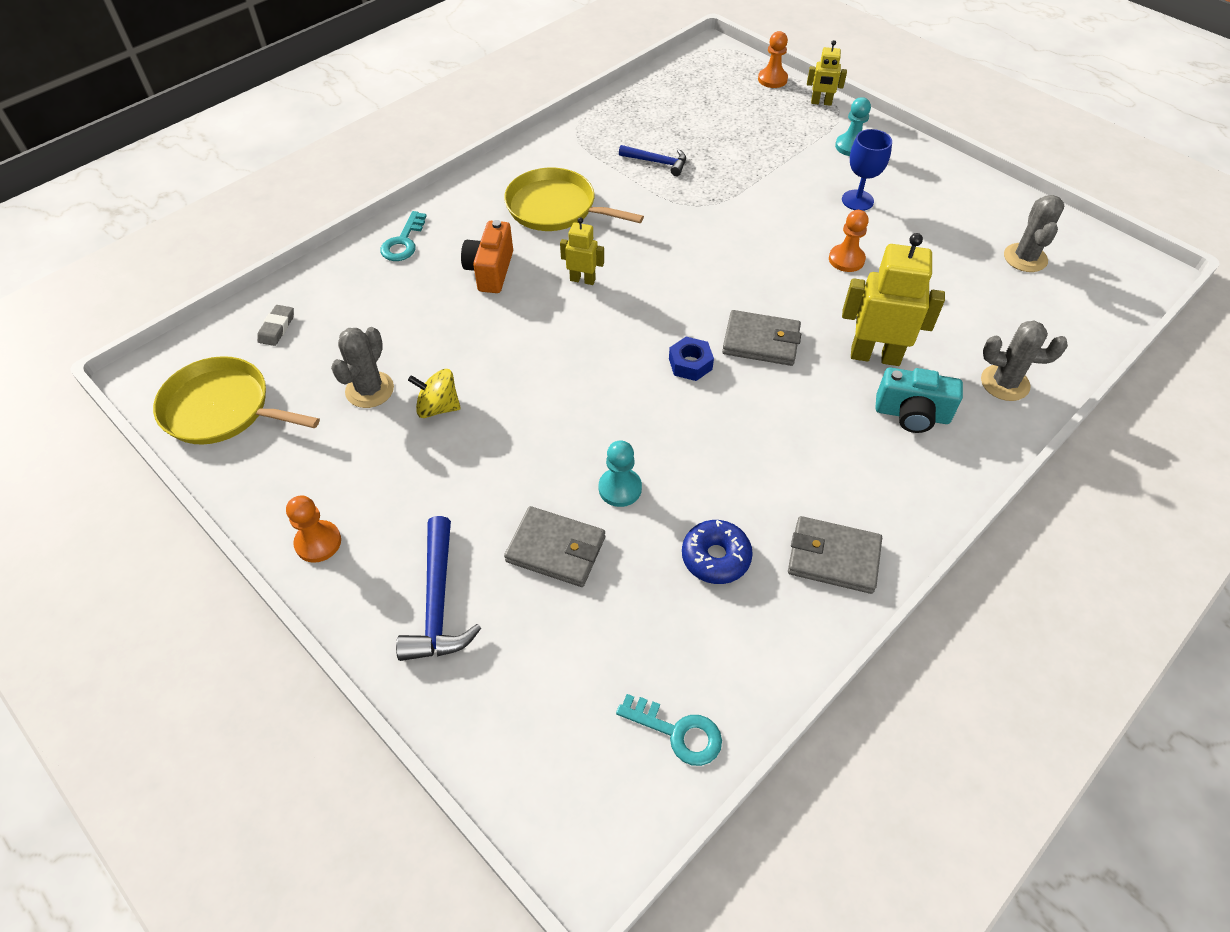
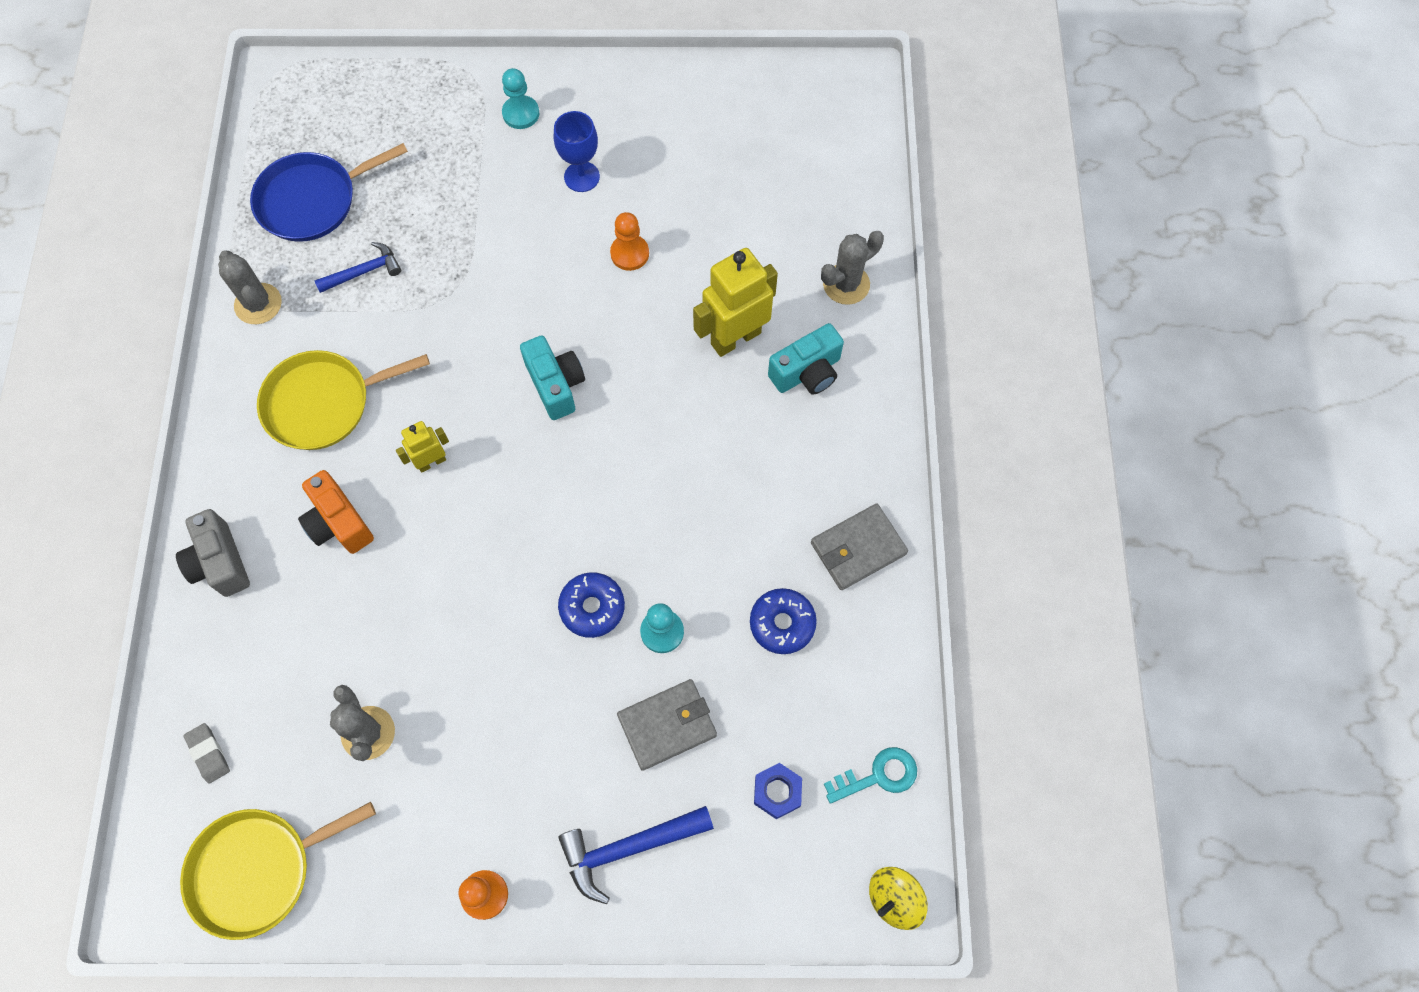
camera: 45 degrees left, 15 degrees up
(403, 242) = (220, 562): turquoise key -> grey camera
(438, 407) = (445, 694): yellow spinning top -> yellow spinning top (894, 899)
(438, 603) = (628, 848): blue hammer -> blue hammer turned 120 degrees clockwise
(589, 435) = (592, 607): none -> blue donut
(667, 113) = (312, 200): none -> blue pan
(690, 364) = (605, 470): blue nut -> blue nut (777, 792)
(711, 295) = (556, 385): none -> turquoise camera
(761, 341) = (638, 399): grey wallet -> none
(772, 79) = (372, 78): orange pawn -> none
(821, 103) = (445, 76): yellow robot -> none
(1025, 258) = (763, 137): grey cactus -> grey cactus (258, 304)

